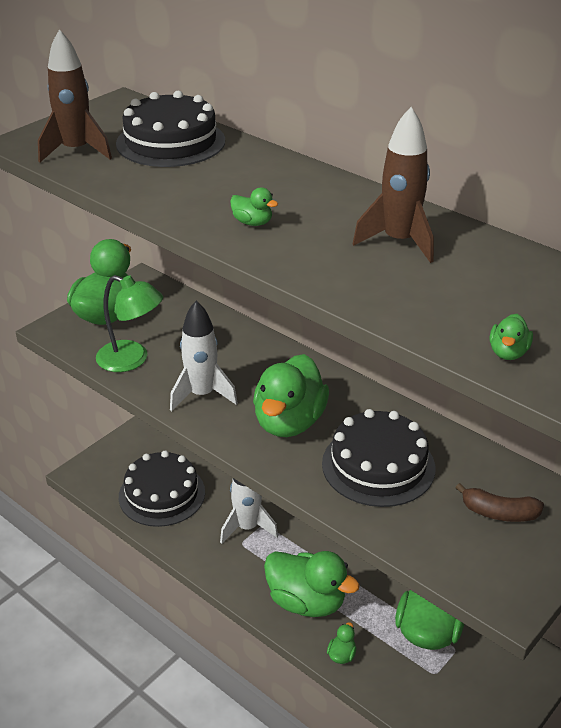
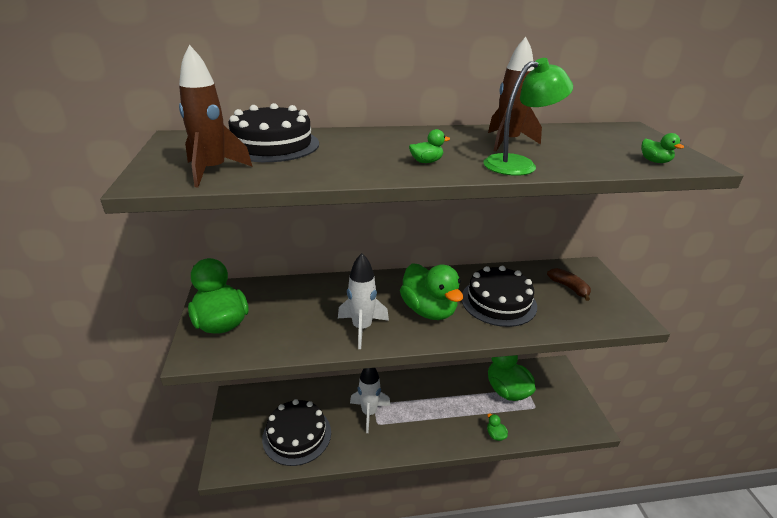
camera: 50 degrees left, 5 degrees down
(132, 360) = (285, 338): green lamp -> green lamp (518, 164)
(306, 602) = (447, 424): green duck -> none
(499, 513) = (569, 288): brown banana -> brown banana turned 90 degrees counterclockwise

